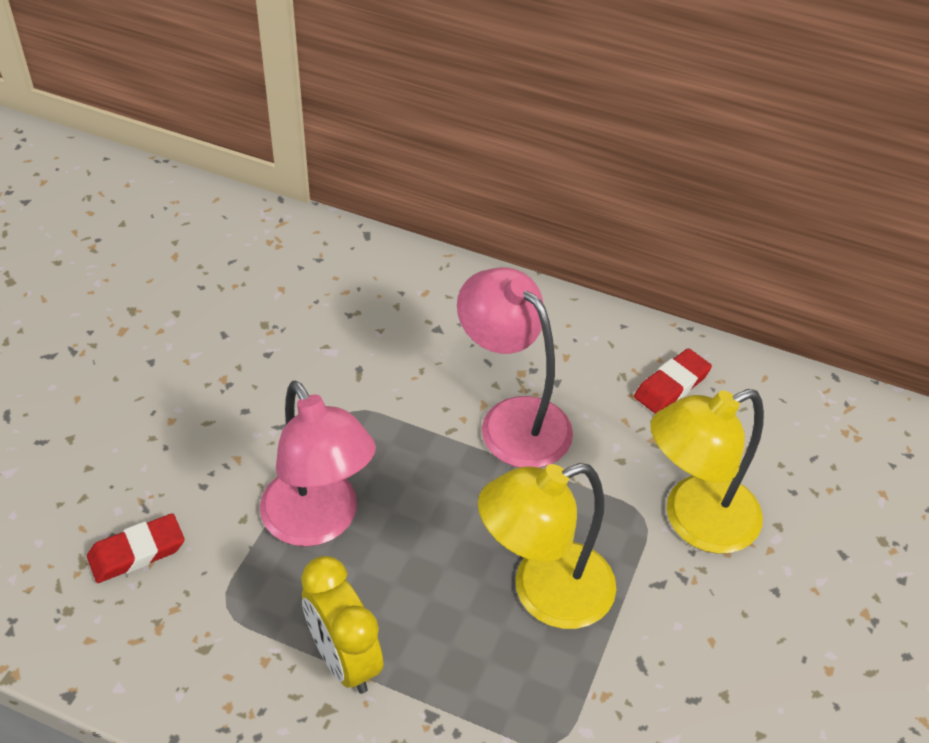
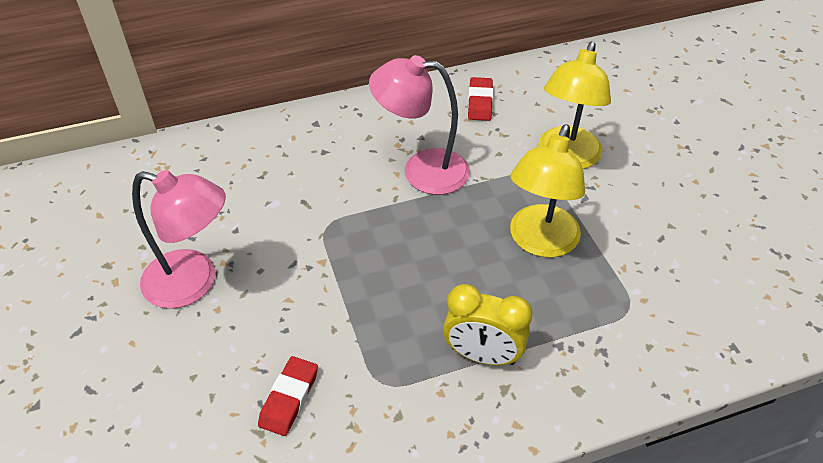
camera: 40 degrees left, 0 degrees up
(319, 522) = (381, 297): pink lamp -> pink lamp (194, 282)

